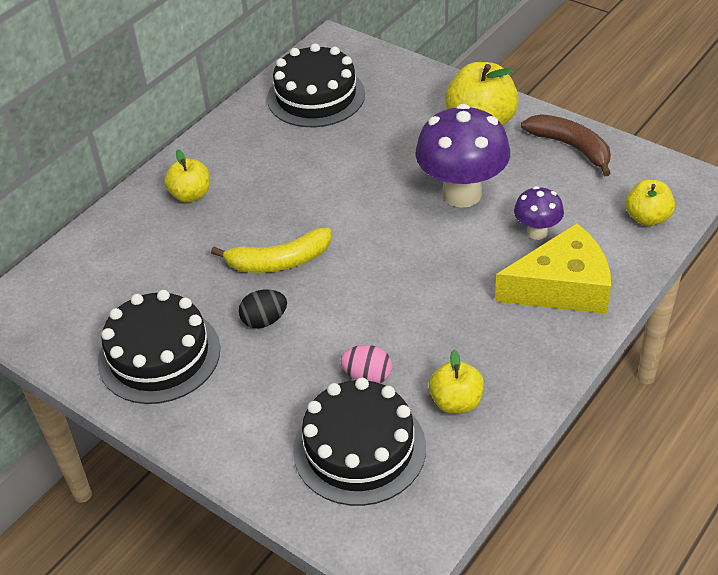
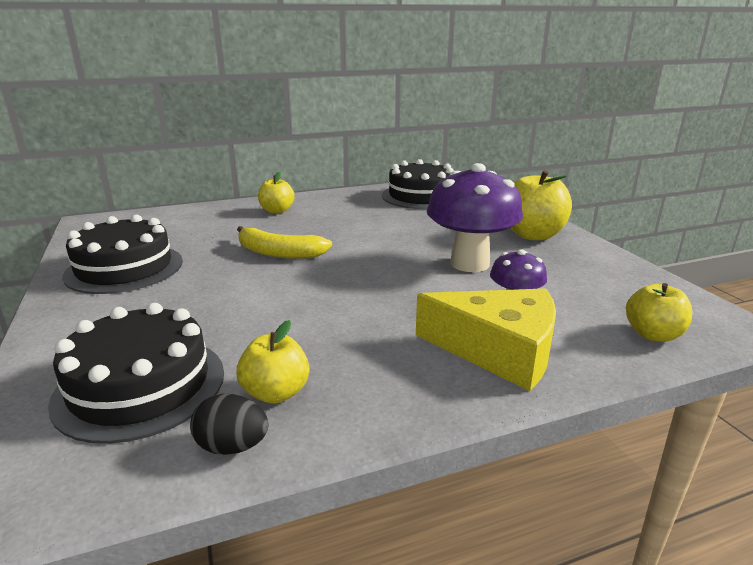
camera: 30 degrees right, 20 degrees down
(264, 320) = (217, 277): black egg -> black egg (232, 446)
(367, 376) = (231, 338): pink egg -> none
(571, 147) = (606, 267): brown banana -> none

